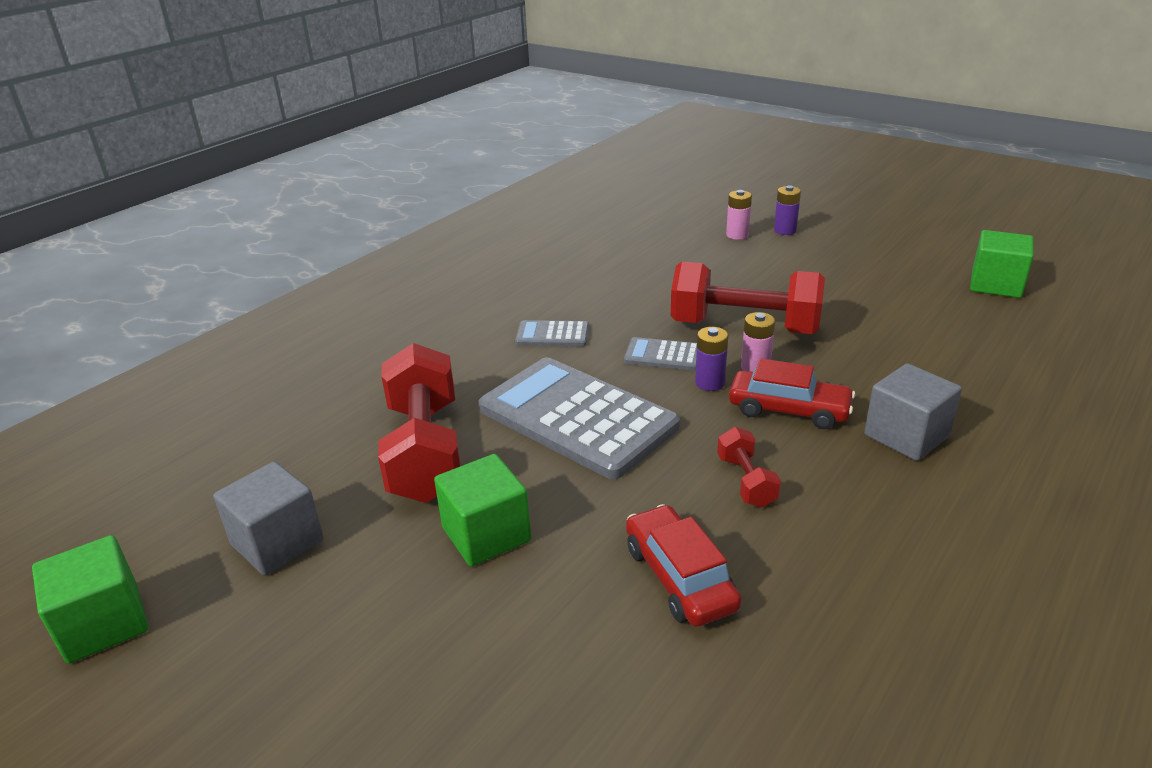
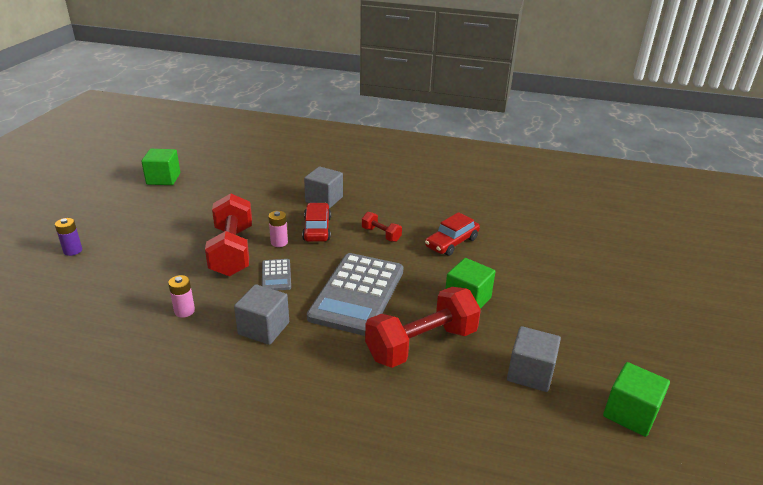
camera: 115 degrees left, 0 degrees up
(552, 335) = (264, 328): grey calculator -> grey cube
(710, 383) = (301, 255): purple battery -> none
(737, 235) = (79, 271): pink battery -> pink battery (184, 311)
(746, 481) = (381, 234): red dumbbell -> red dumbbell turned 75 degrees clockwise

